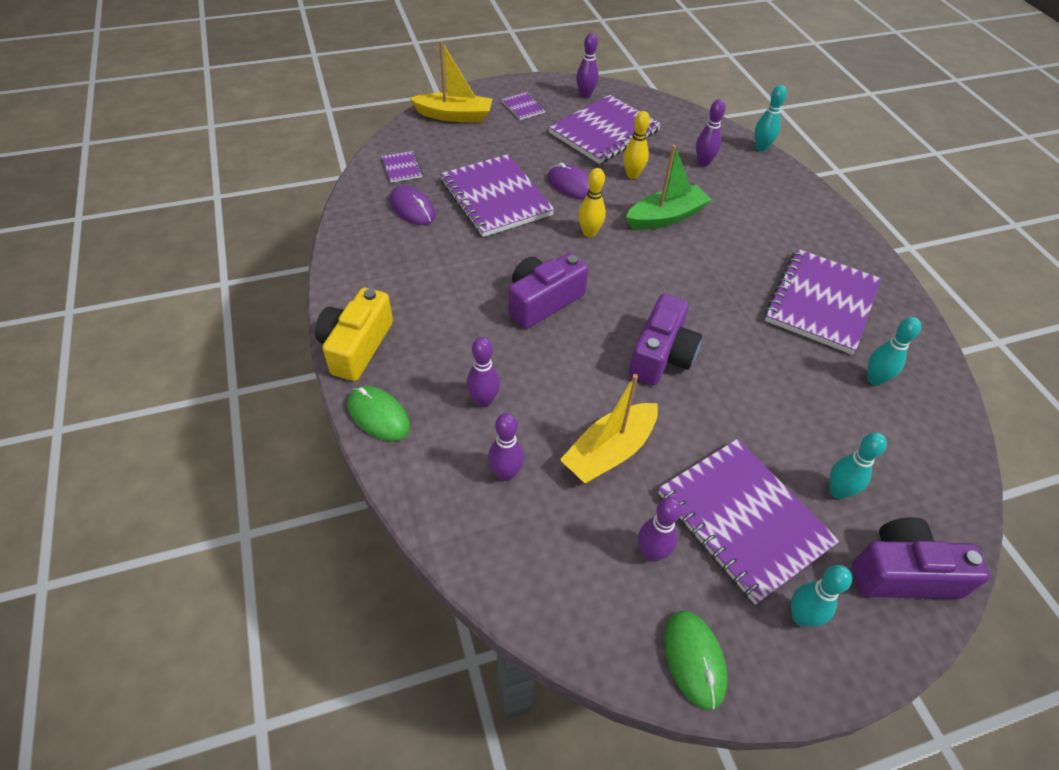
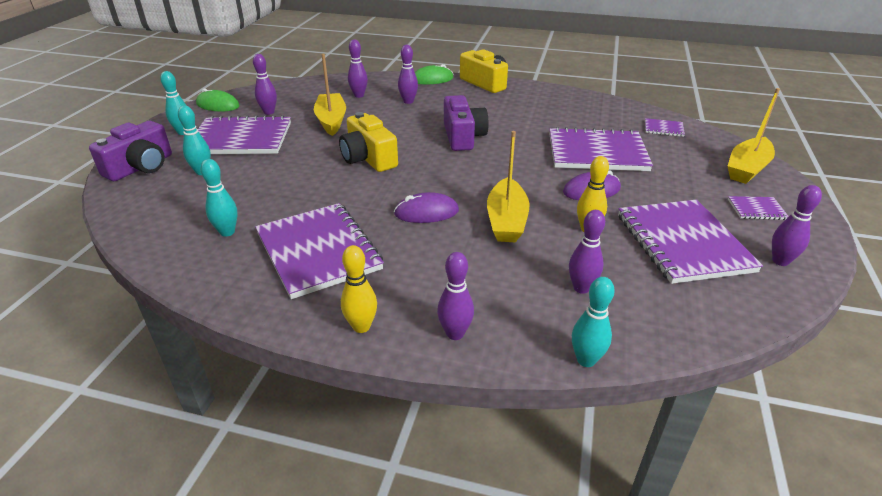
camera: 125 degrees right, 15 degrees down
(412, 208) = (605, 121): purple mouse -> purple mouse (426, 212)
(589, 233) = (518, 176): yellow bowling pin -> yellow bowling pin (361, 326)
(661, 355) = (368, 158): purple camera -> yellow camera
(665, 217) = (506, 220): green boat -> yellow boat
(804, 199) = (455, 333): none -> purple bowling pin

